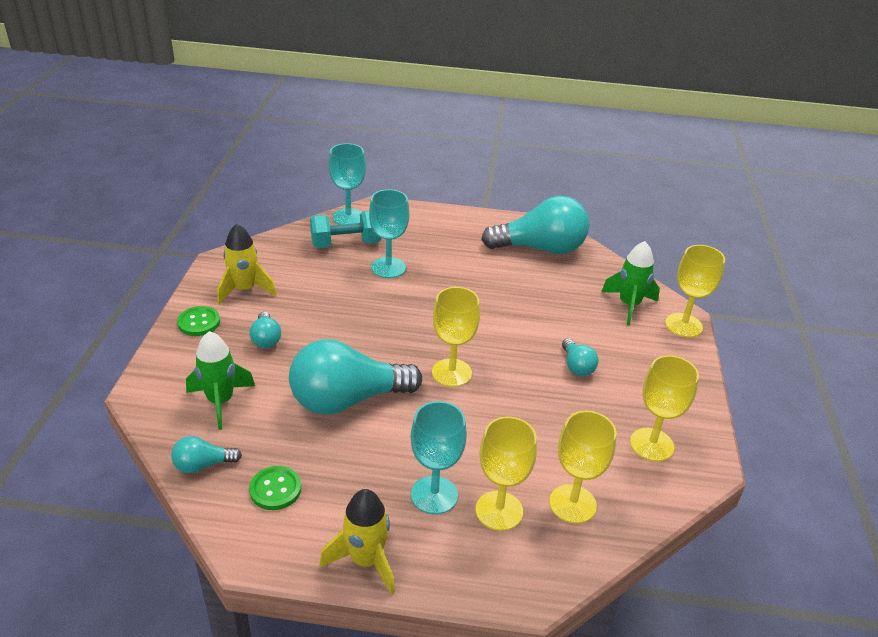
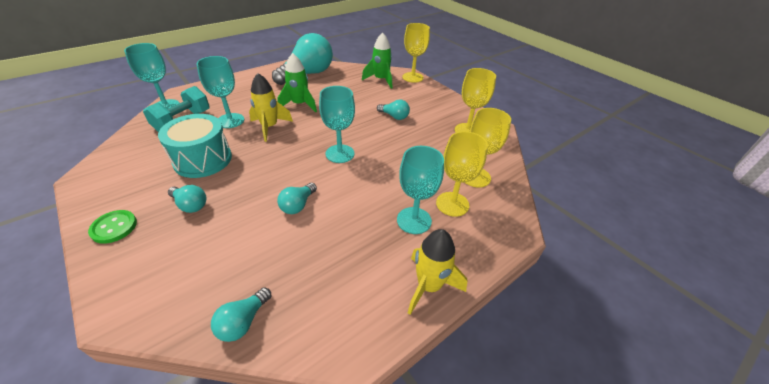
camera: 45 degrees left, 5 degrees up
(220, 401) = (203, 268): green rocket -> green rocket (299, 104)
(245, 290) = (132, 184): yellow rocket -> yellow rocket (270, 127)
(275, 489) = (320, 292): green button -> none
(320, 298) = (203, 159): none -> turquoise drum
(347, 400) = (298, 205): turquoise light bulb -> turquoise light bulb, size x0.45
(451, 373) = (340, 154): yellow goblet -> turquoise goblet

